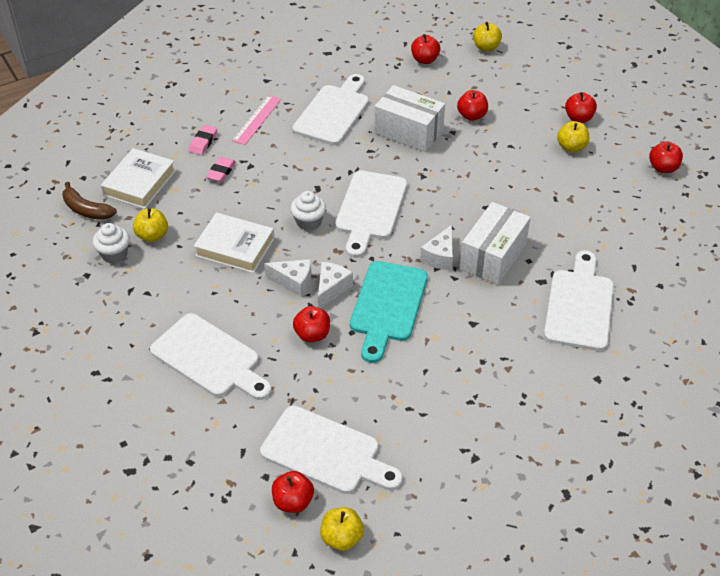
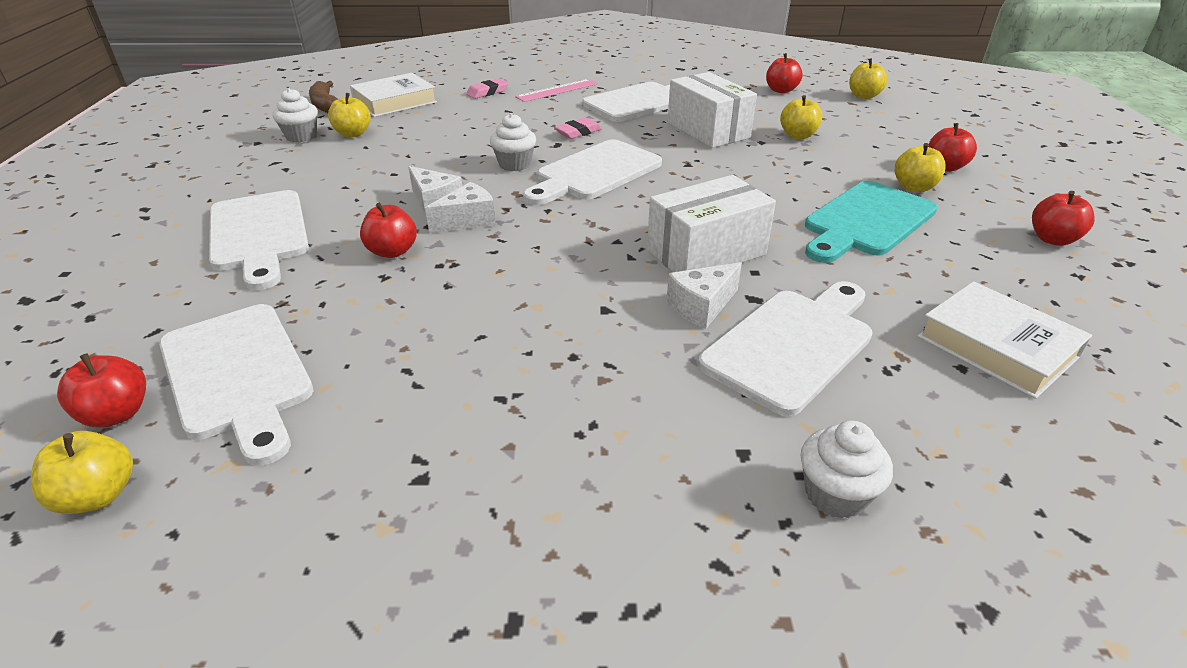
camera: 30 degrees right, 10 degrees down
(221, 172) = (477, 112): pink eraser -> pink eraser (578, 132)
(235, 247) = (415, 161): white book -> white book (997, 346)
(387, 306) = (513, 255): turquoise cutting board -> turquoise cutting board (866, 221)
(440, 257) = (633, 232): white cheese -> white cheese (701, 306)
(471, 116) = (798, 136): red apple -> yellow apple
(644, 381) = (835, 494): none -> white cupcake

